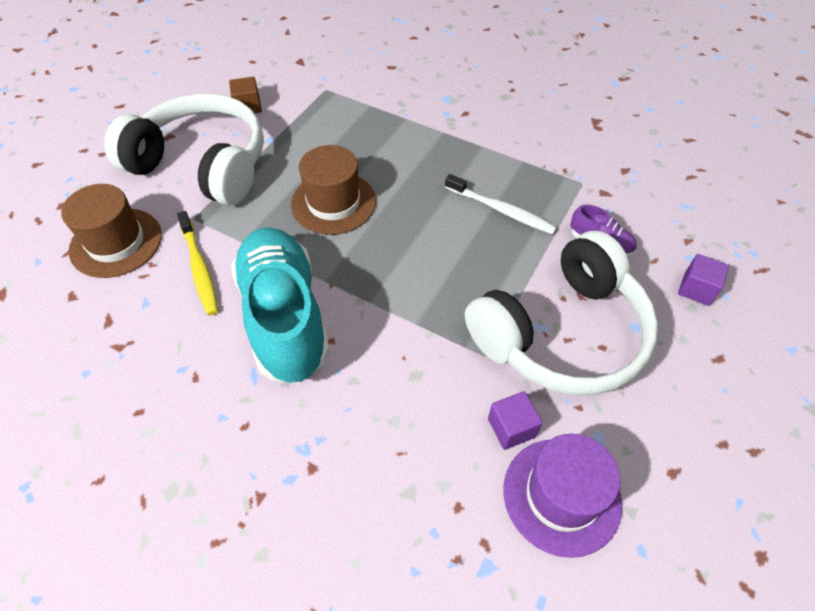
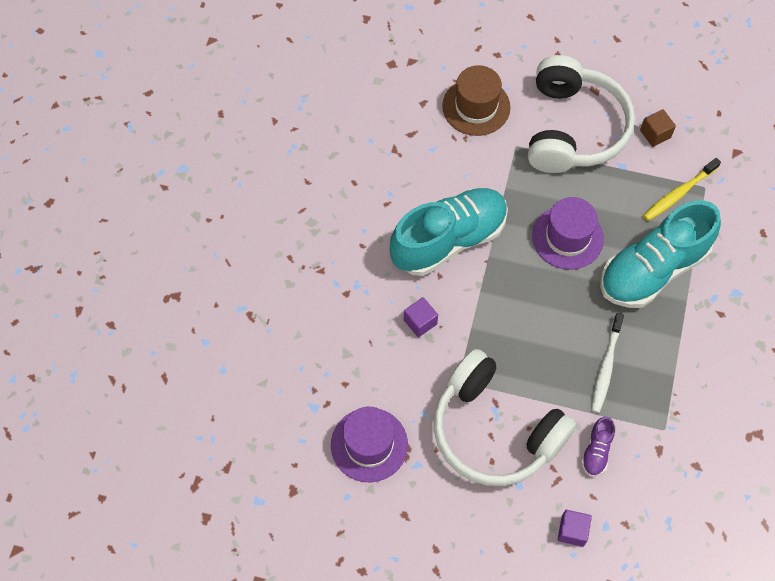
camera: 75 degrees right, 10 degrees up
(199, 268) = (472, 170): yellow toothbrush -> yellow toothbrush (678, 193)
(333, 202) = (567, 237): brown hat -> purple hat
(400, 146) = (653, 269): none -> turquoise shoe
(511, 428) = (407, 407): purple cube -> purple cube (420, 322)

